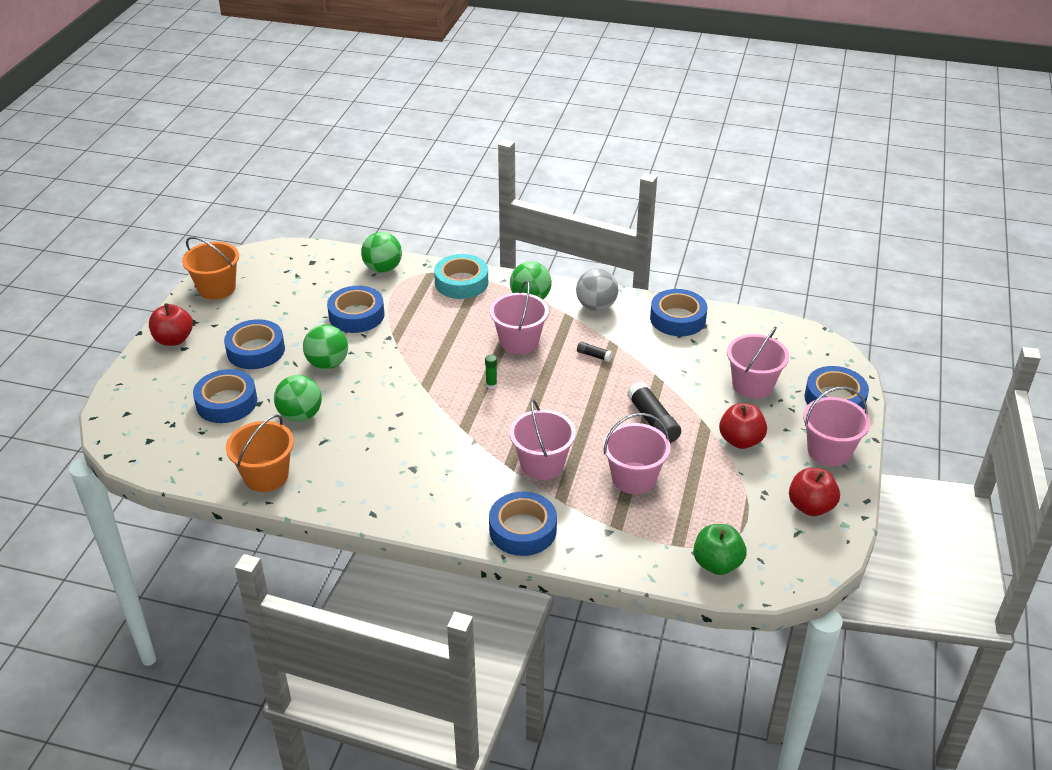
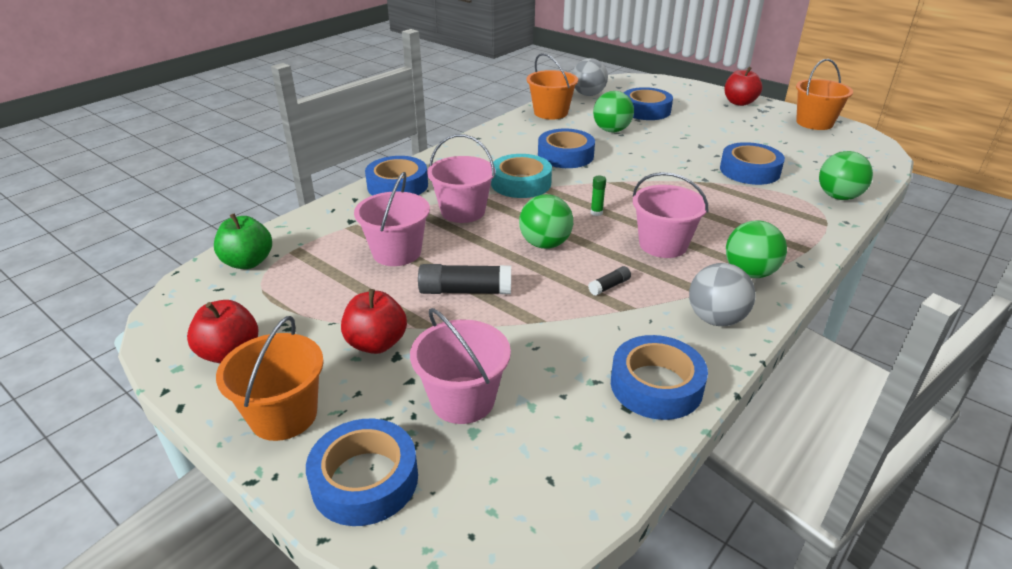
camera: 115 degrees right, 5 degrees down
(188, 460) = (588, 94): none -> grey ball
(256, 350) = (710, 126): blue tape -> blue tape (565, 155)
(327, 364) = (676, 148): green ball -> green ball (545, 244)
(461, 282) = (799, 236): turquoise tape -> turquoise tape (521, 183)
(829, 451) = (283, 415): pink bucket -> orange bucket

